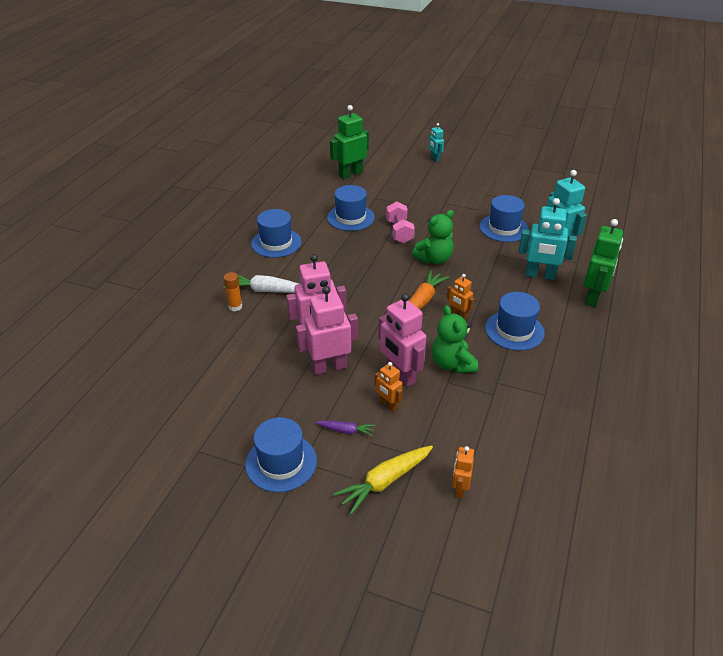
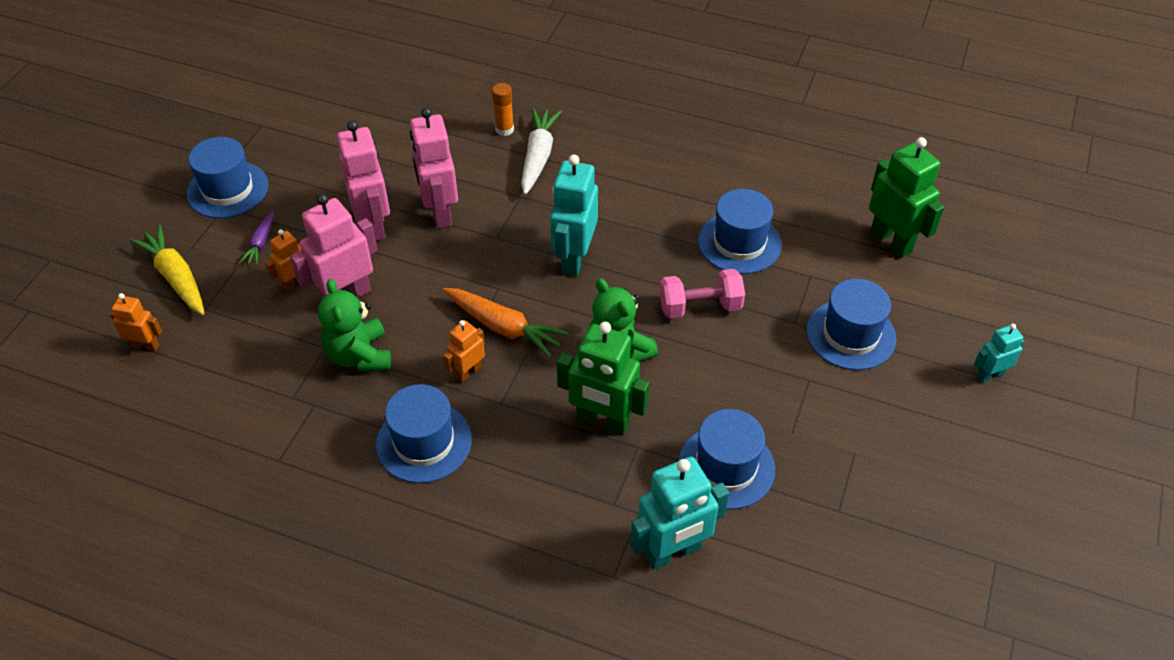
camera: 90 degrees right, 10 degrees up
(276, 243) = (657, 158): blue hat -> blue hat (850, 334)
(452, 364) = (359, 355): green teddy bear -> green teddy bear turned 90 degrees counterclockwise
(540, 275) = (571, 504): turquoise robot -> turquoise robot (574, 258)
(593, 297) = (502, 579): green robot -> green robot (602, 421)

